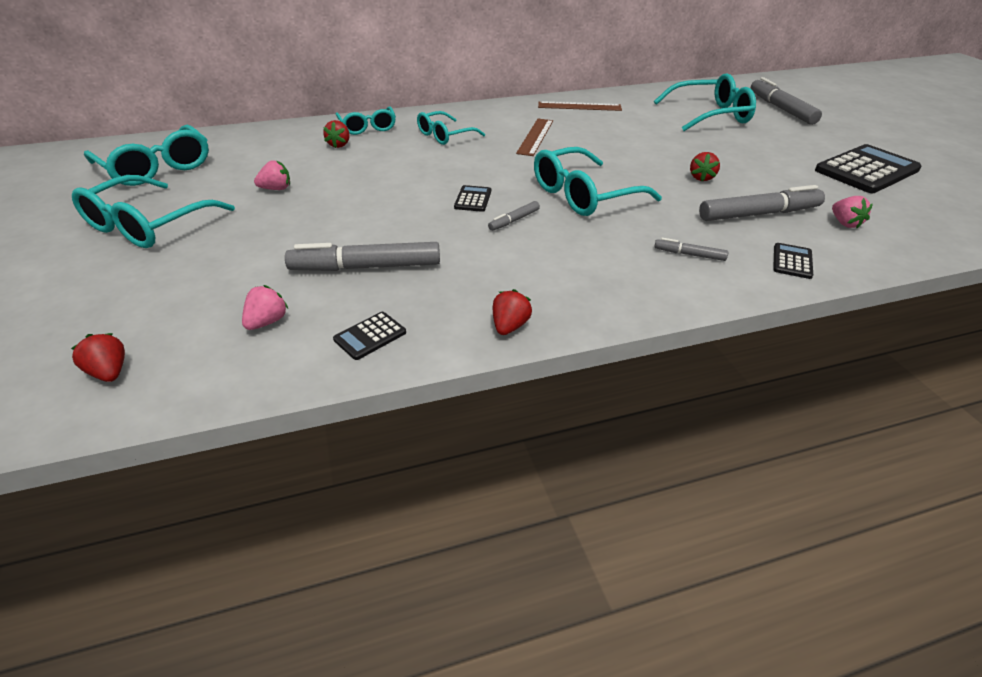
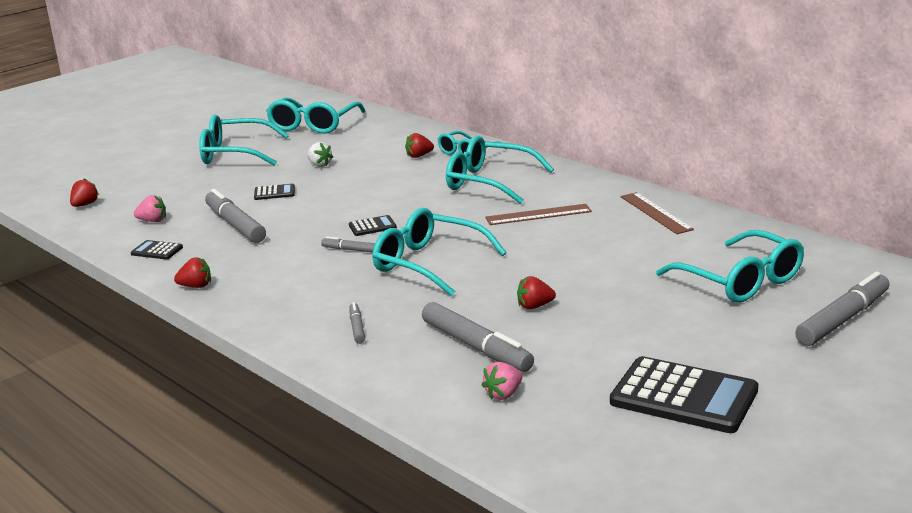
camera: 65 degrees right, 15 degrees down
(276, 189) = (319, 165): pink strawberry -> white strawberry
(445, 135) = (489, 182): turquoise glasses -> turquoise glasses, size x1.59
(792, 261) = (387, 375): black calculator -> black calculator (274, 193)

